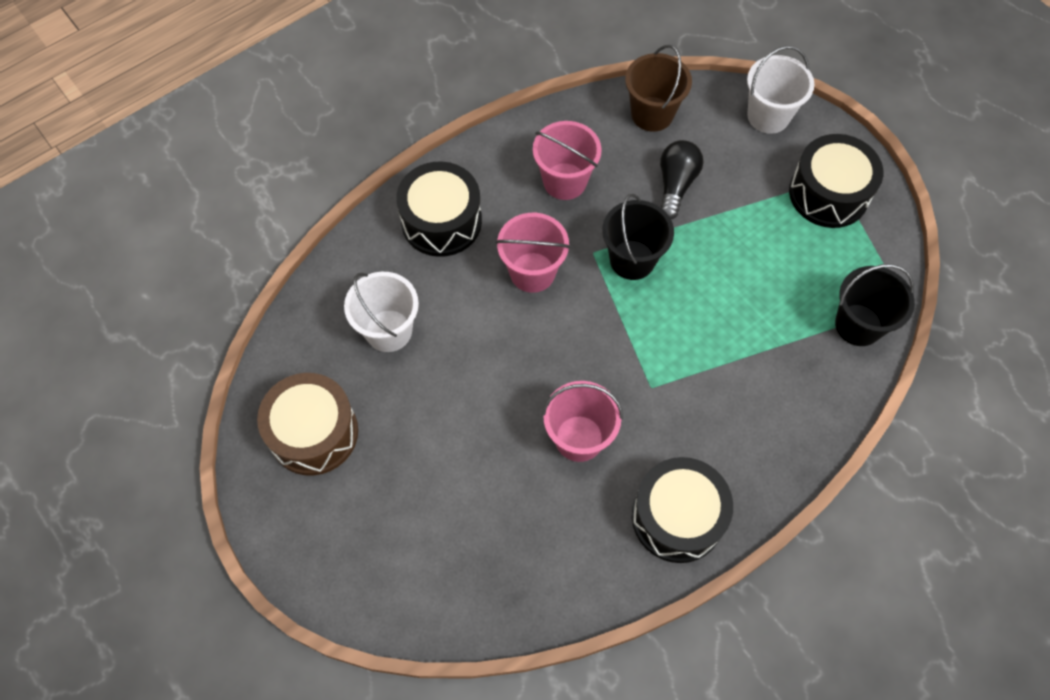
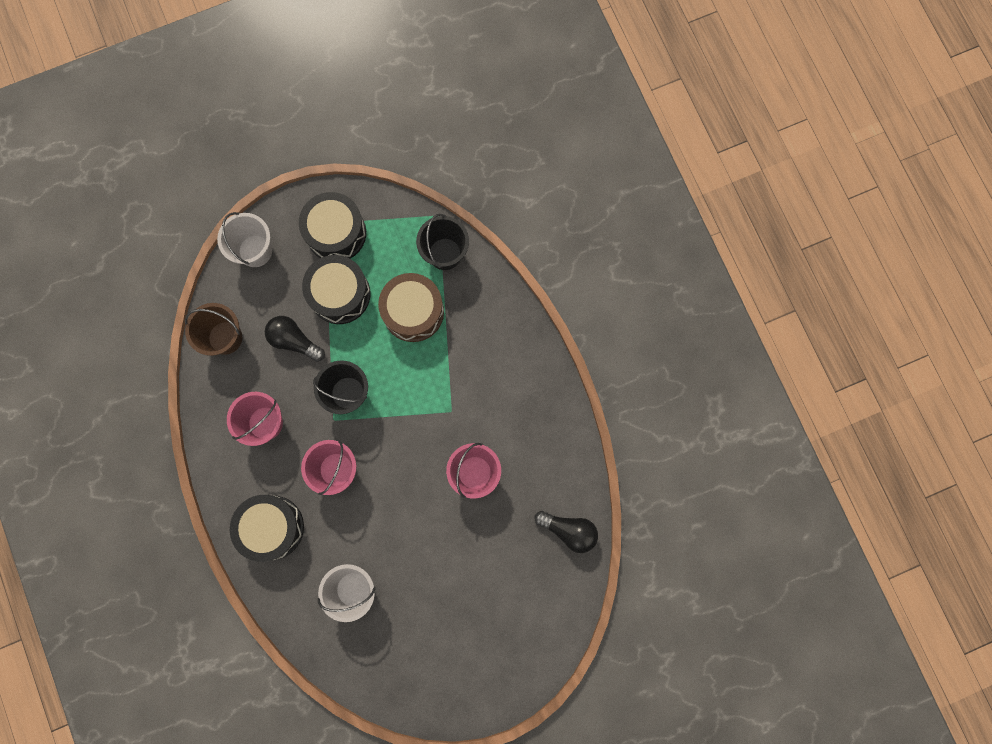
camera: 75 degrees left, 15 degrees up
(313, 433) = (419, 661): brown drum -> brown drum (413, 312)
(536, 587) = (569, 530): none -> black light bulb
(677, 517) = (546, 423): black drum -> black drum (340, 294)

